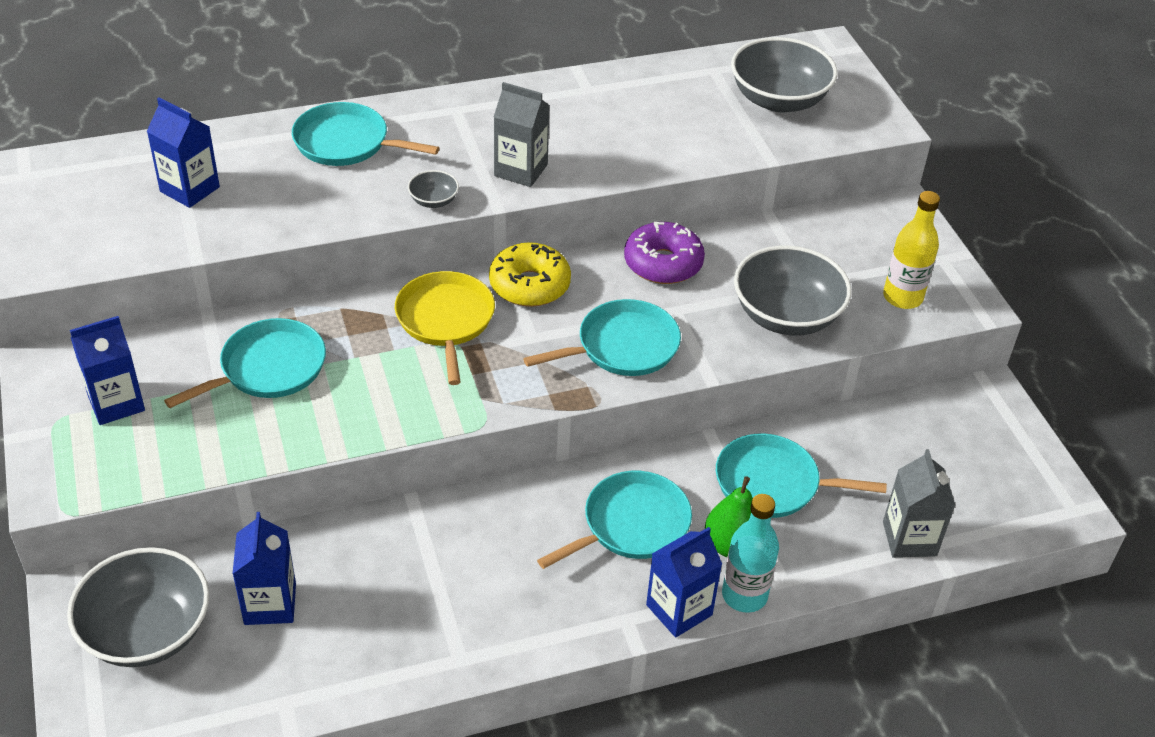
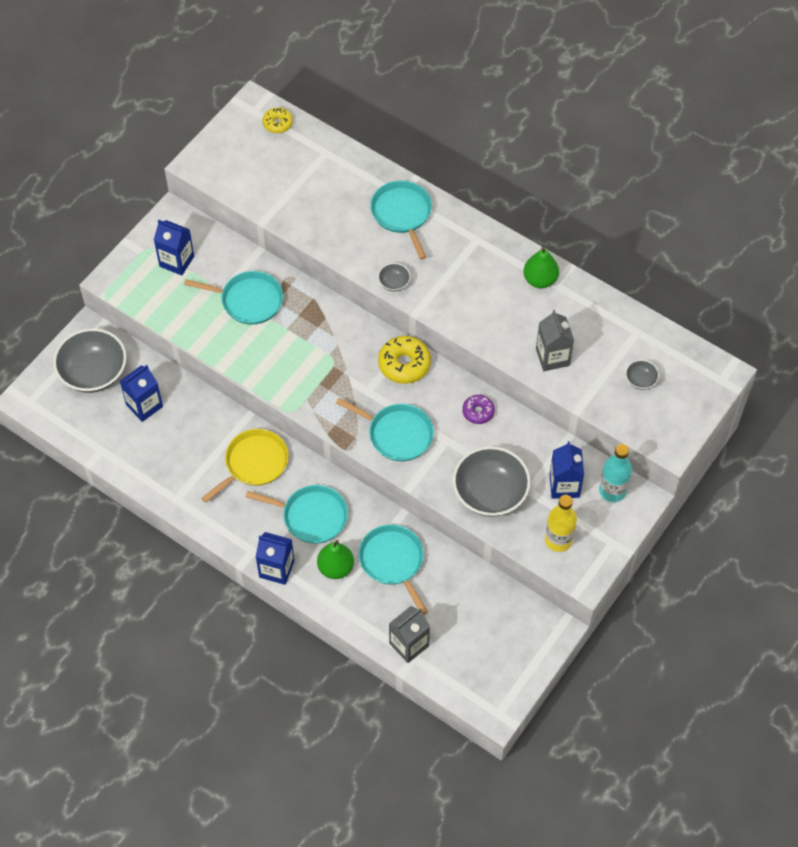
camera: 55 degrees right, 15 degrees up
(74, 167) = (277, 123): none -> yellow donut
(190, 189) = (306, 180): blue carton -> blue carton (564, 485)
(445, 320) = (345, 347): yellow pan -> yellow pan (254, 463)
(521, 170) = (455, 302): grey carton -> grey carton (552, 357)
(567, 96) = (540, 280): none -> green pear
(663, 263) = (478, 412): purple donut -> purple donut, size x0.60
(744, 595) = (309, 591): turquoise bottle -> turquoise bottle (612, 491)
(779, 100) = (640, 380): grey bowl -> grey bowl, size x0.44

